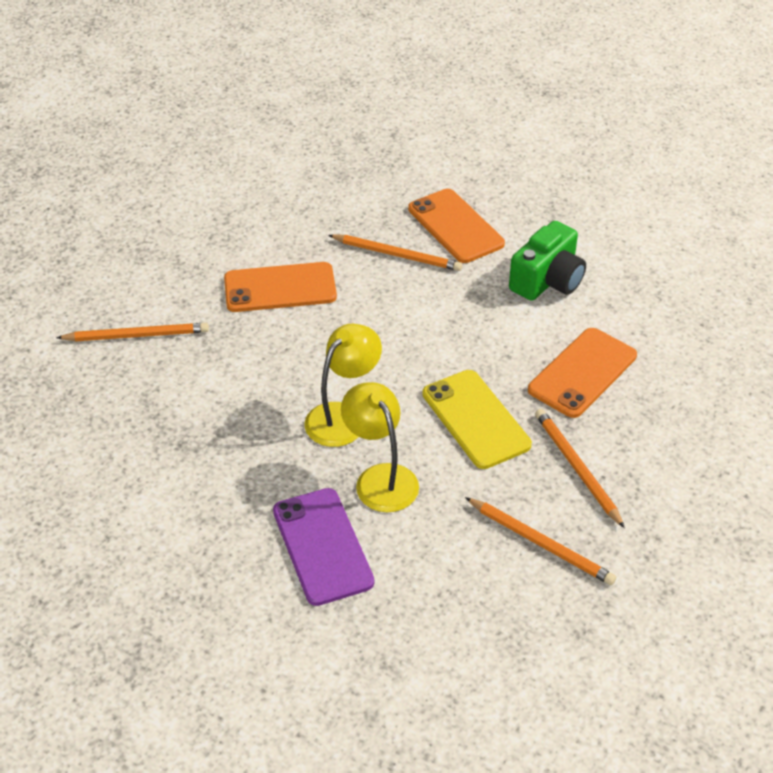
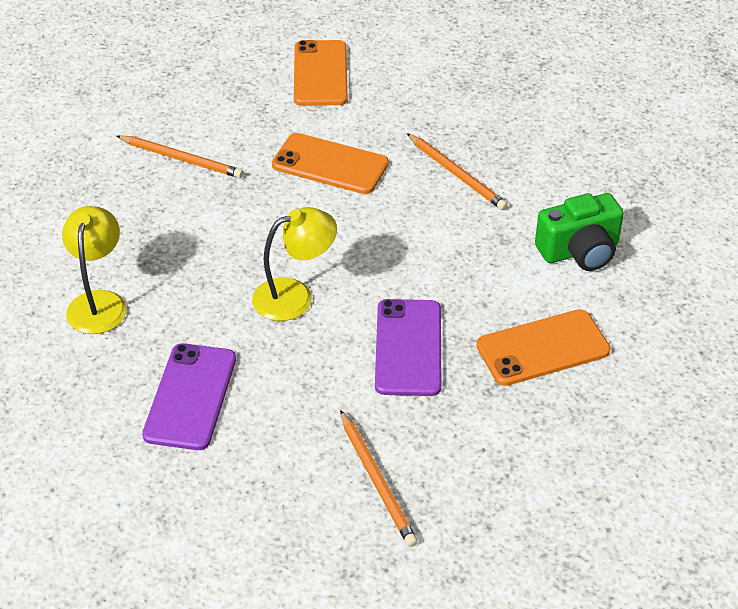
camera: 30 degrees right, 0 degrees up
(380, 478) = (284, 362): yellow lamp -> yellow lamp (99, 302)
(455, 226) = (532, 168): orange phone -> orange phone (320, 74)
(476, 419) = (408, 347): yellow phone -> purple phone
(577, 468) = (465, 431): orange pencil -> none

